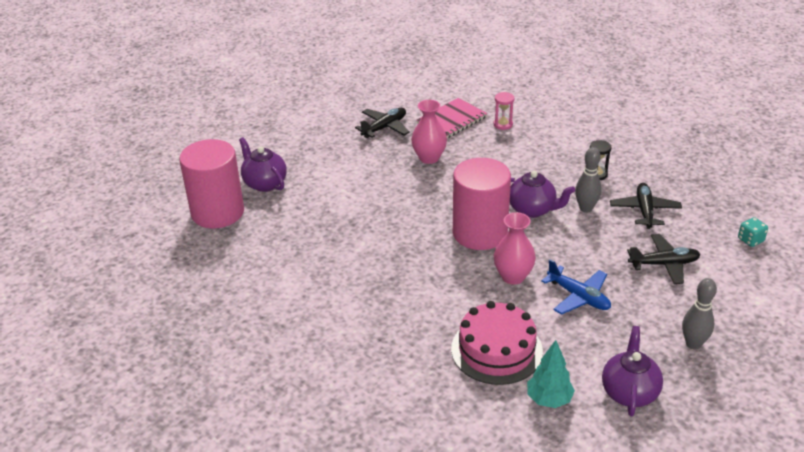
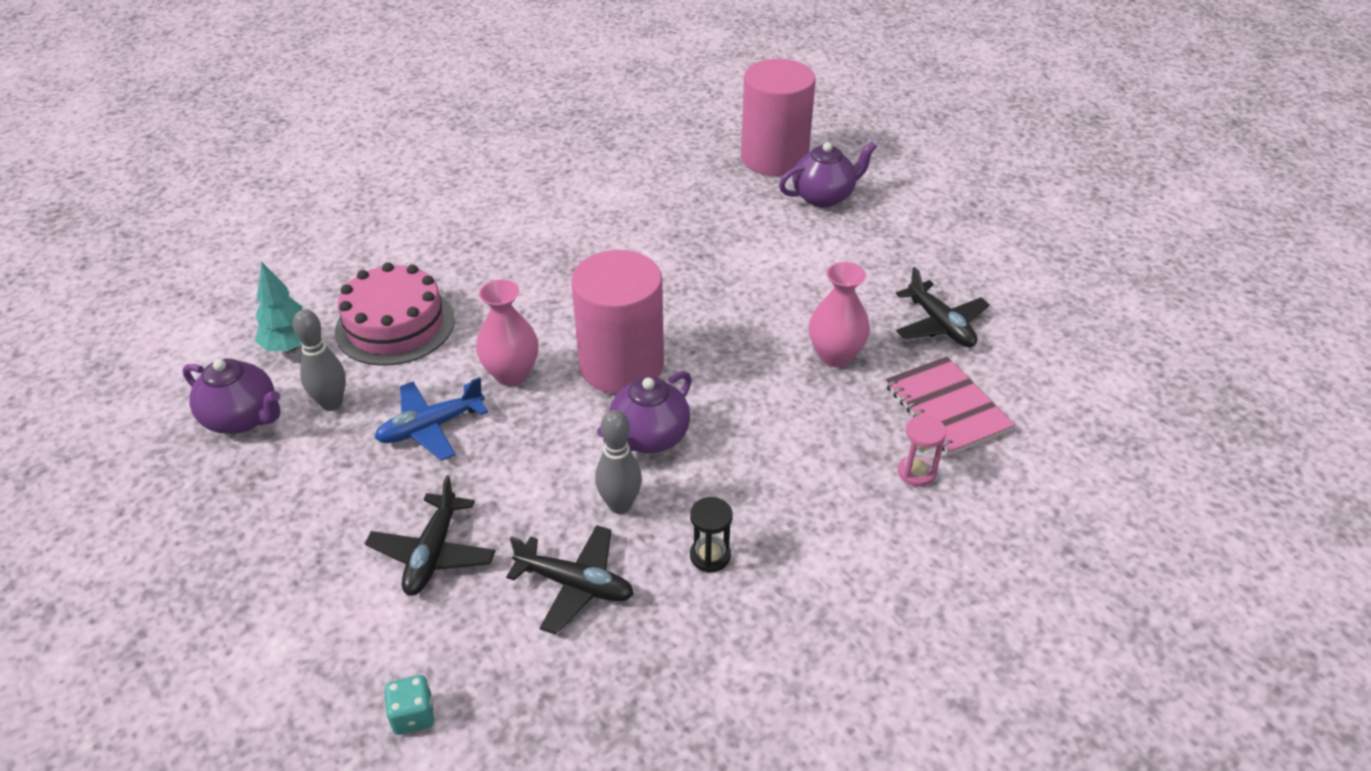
camera: 105 degrees right, 5 degrees up
(693, 344) = (261, 517): grey bowling pin -> grey bowling pin (331, 403)

